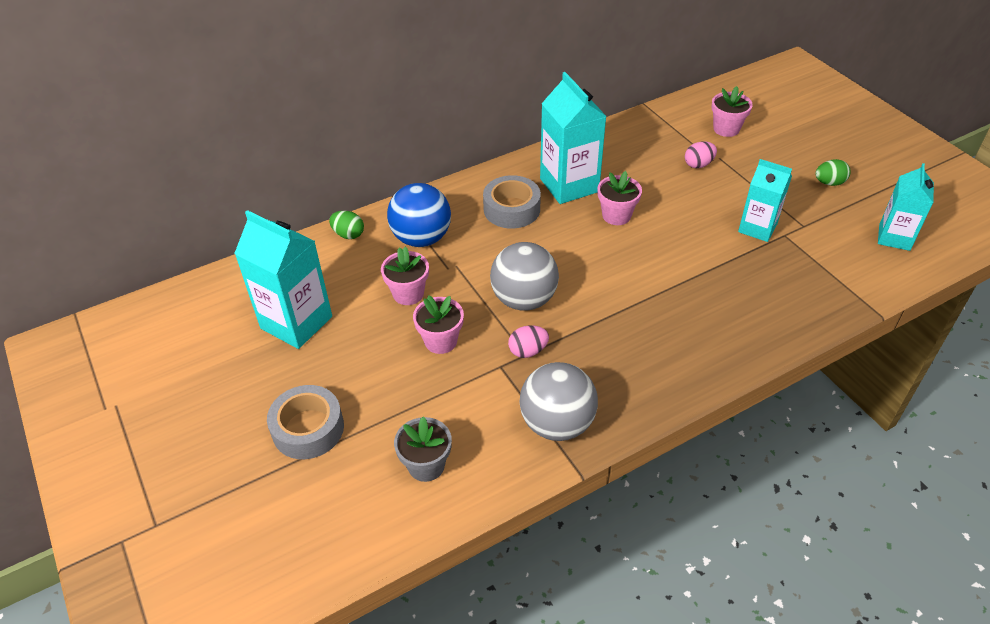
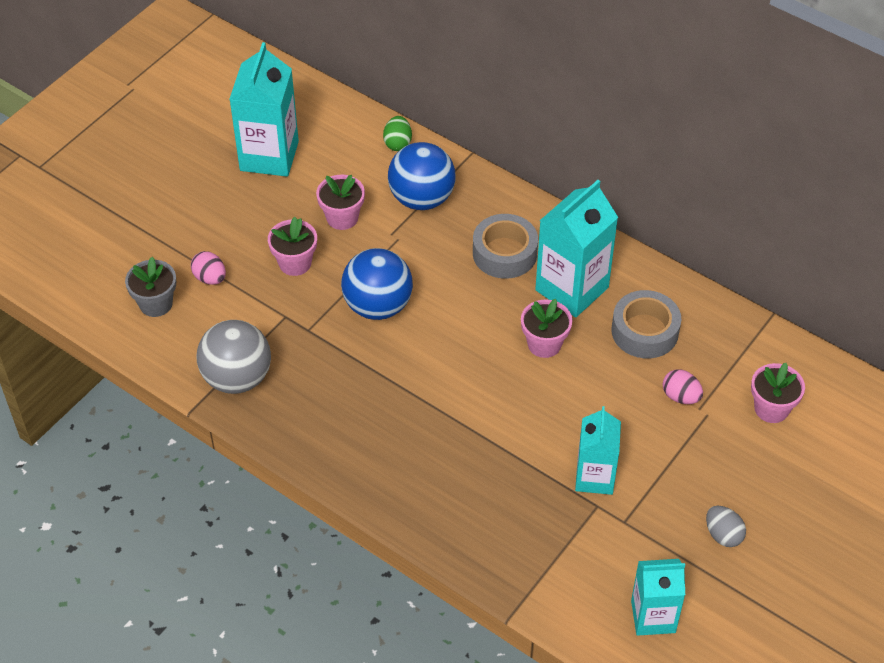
camera: 65 degrees right, 5 degrees up
(308, 428) = (160, 214): grey tape -> grey tape (645, 331)
(524, 299) = (378, 306): grey ball -> blue ball
(528, 351) = (313, 330): pink egg -> pink egg (210, 278)
(829, 183) = (723, 535): green egg -> grey egg

